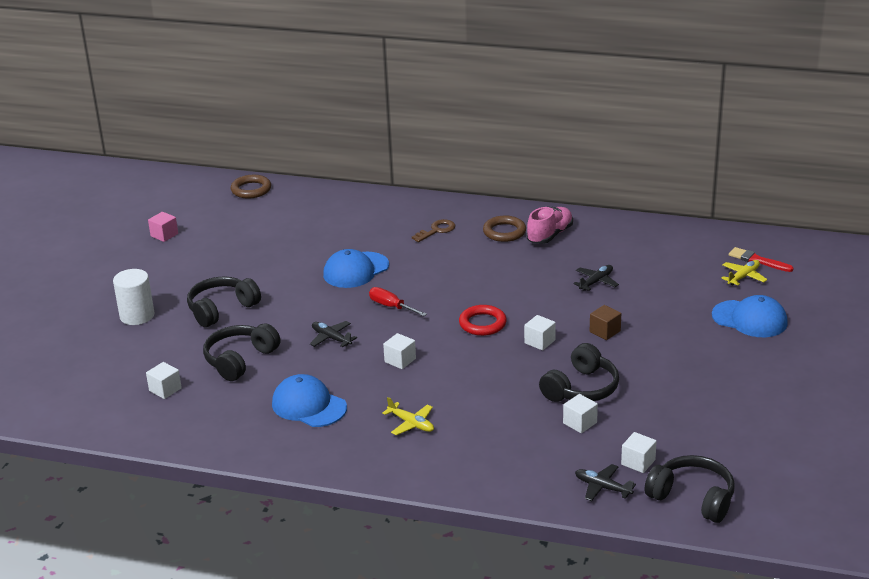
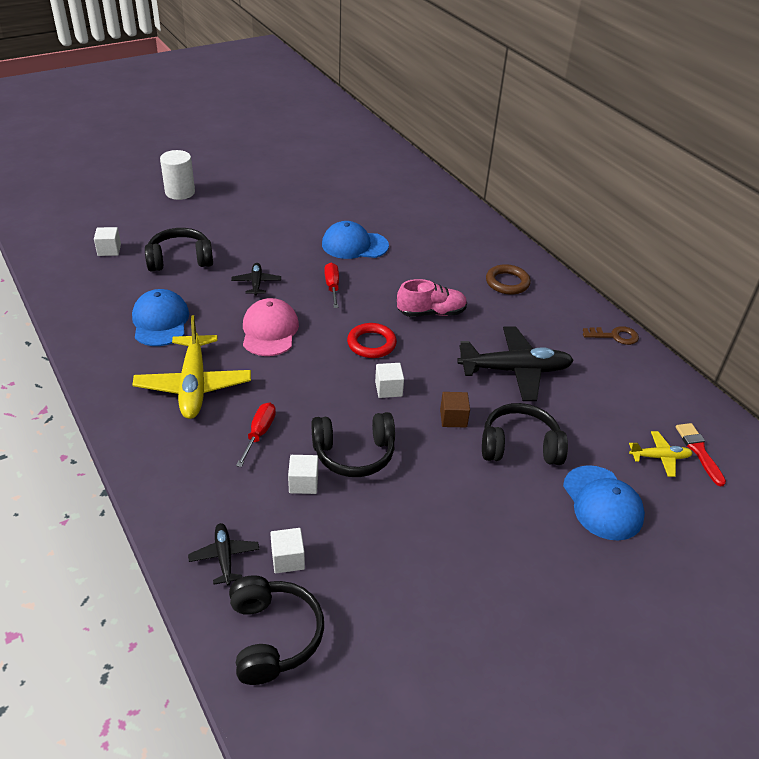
camera: 40 degrees right, 10 degrees up
(164, 235) = (283, 151): pink cube -> none
(221, 309) = (230, 219): black headphones -> black headphones (520, 446)
(251, 190) = (384, 151): brown ring -> none
(400, 360) = (270, 331): white cube -> pink cap
(411, 424) = (194, 385): yellow plane -> yellow plane, size x2.01
(436, 230) = (458, 251): brown key -> brown key (615, 336)
(506, 418) = (259, 434): none -> red screwdriver
(550, 235) = (539, 307): pink shoe -> pink shoe (431, 313)
(596, 282) = (515, 370): black plane -> black plane, size x2.01

